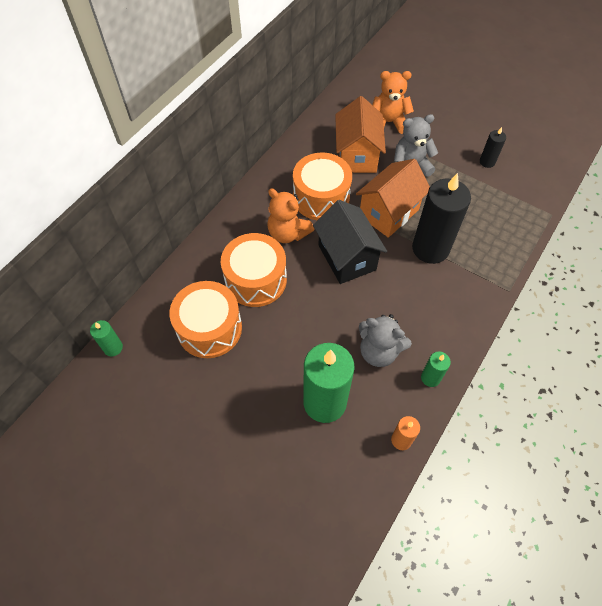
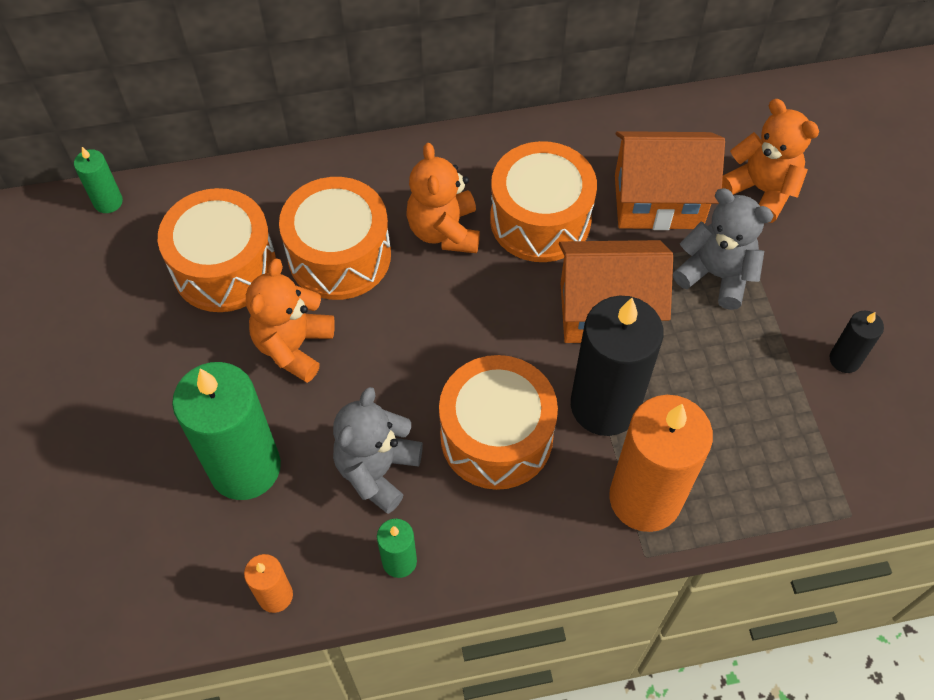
camera: 45 degrees right, 0 degrees up
(283, 334) = (294, 346): none -> orange teddy bear
(347, 257) = (480, 322): black house -> none
(357, 155) = (658, 202): orange house -> orange house turned 45 degrees clockwise
(379, 351) = (377, 470): grey teddy bear -> grey teddy bear turned 45 degrees clockwise
(407, 296) = (496, 436): none -> orange drum
(484, 270) = (645, 498): none -> orange candle

